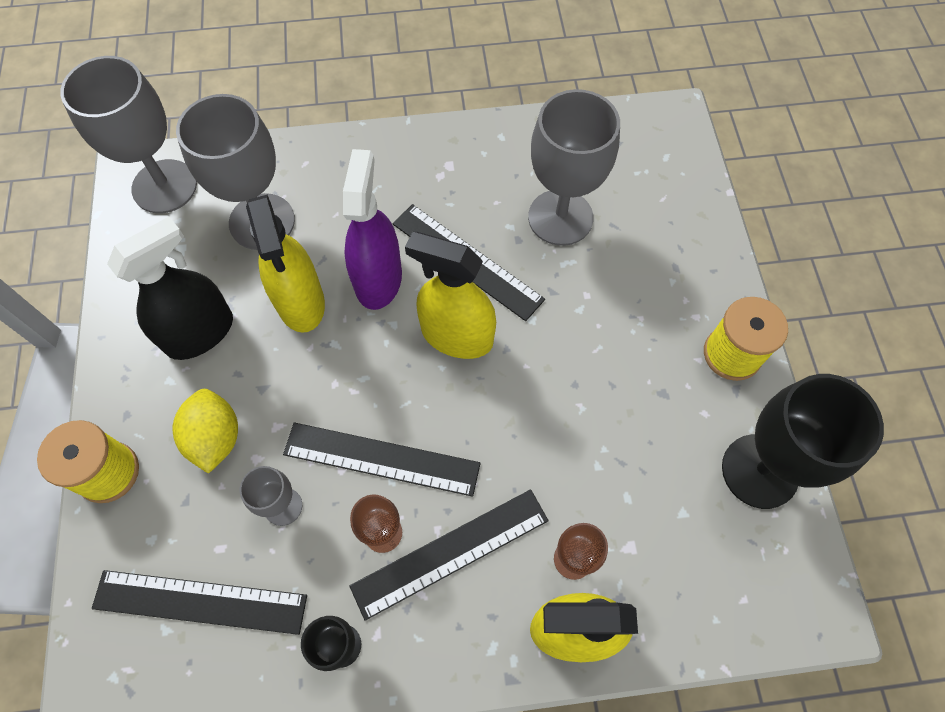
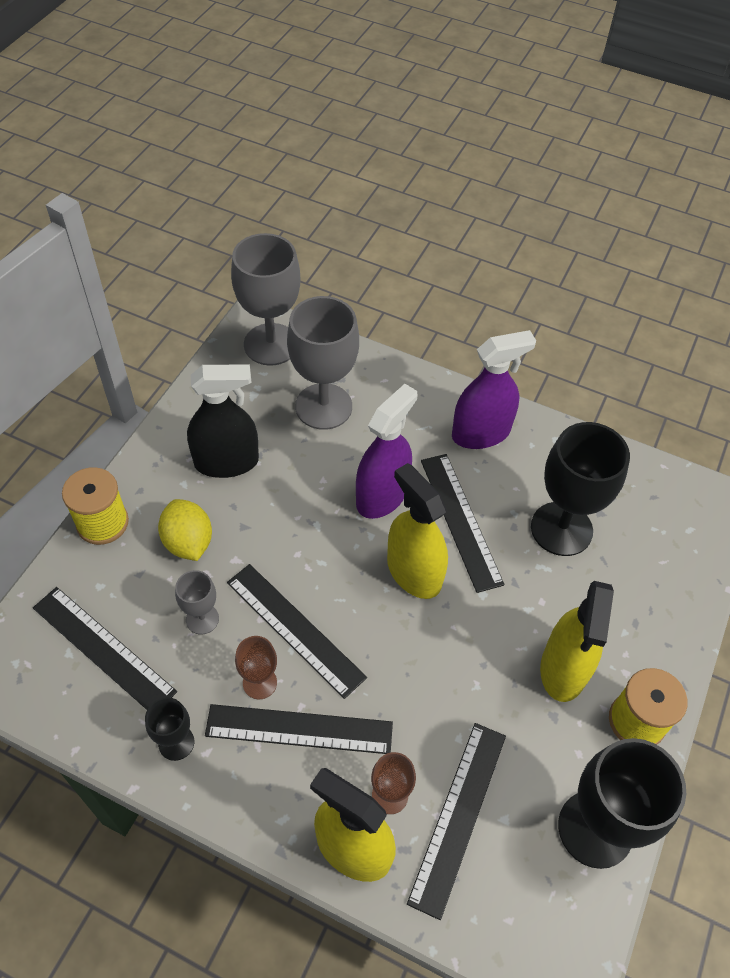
camera: 30 degrees right, 10 degrees down
(215, 438) = (188, 542): yellow lemon -> yellow lemon turned 45 degrees counterclockwise
(300, 302) = (312, 480): yellow spray bottle -> yellow spray bottle (563, 669)
(431, 167) = (481, 433): none -> purple spray bottle
(560, 217) = (561, 529): grey goblet -> black goblet
(643, 537) = (458, 816): none -> black ruler

